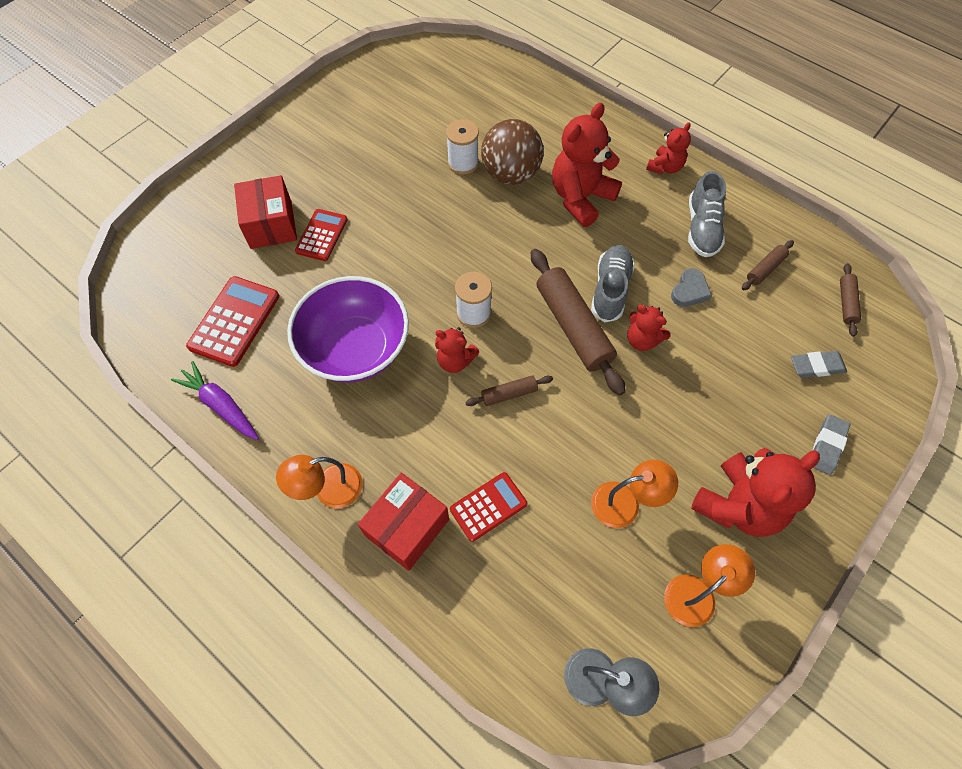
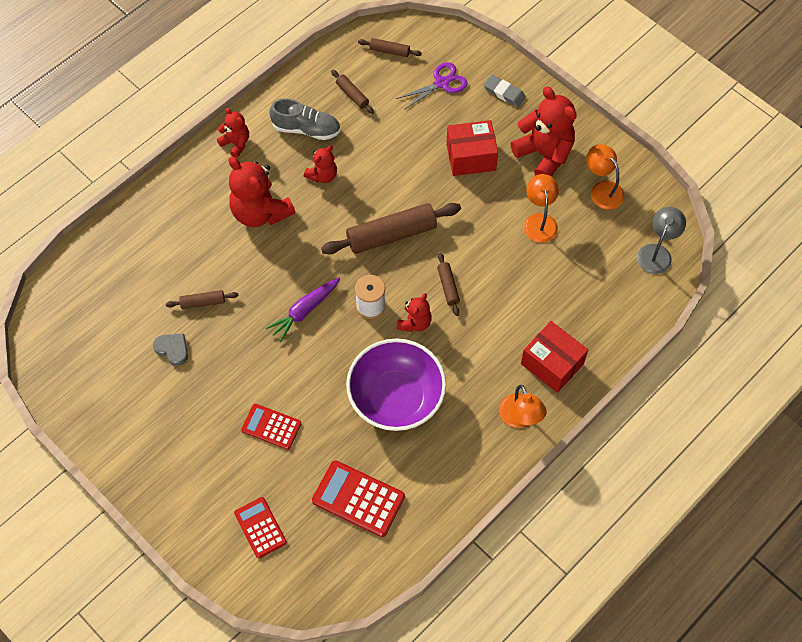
camera: 85 degrees left, 0 degrees up
(221, 405) = (441, 504): purple carrot -> purple carrot (304, 311)
(271, 224) = (252, 472): red box -> red box (471, 157)
(463, 163) = (203, 302): white spool -> brown rolling pin
(488, 506) = (538, 308): red calculator -> red calculator (260, 527)
(511, 174) = (223, 264): brown ball -> none
(610, 289) = (359, 204): grey shoe -> none
(642, 340) = (408, 189): red teddy bear -> red teddy bear (323, 175)
(689, 291) = (366, 149): grey heart -> grey heart (172, 349)
(816, 366) = (441, 83): grey eraser -> purple scissors

